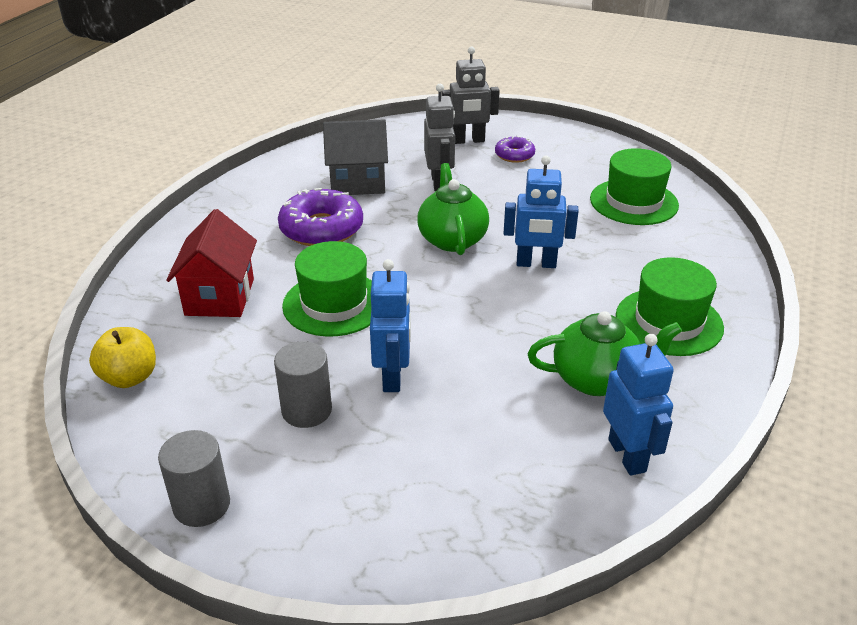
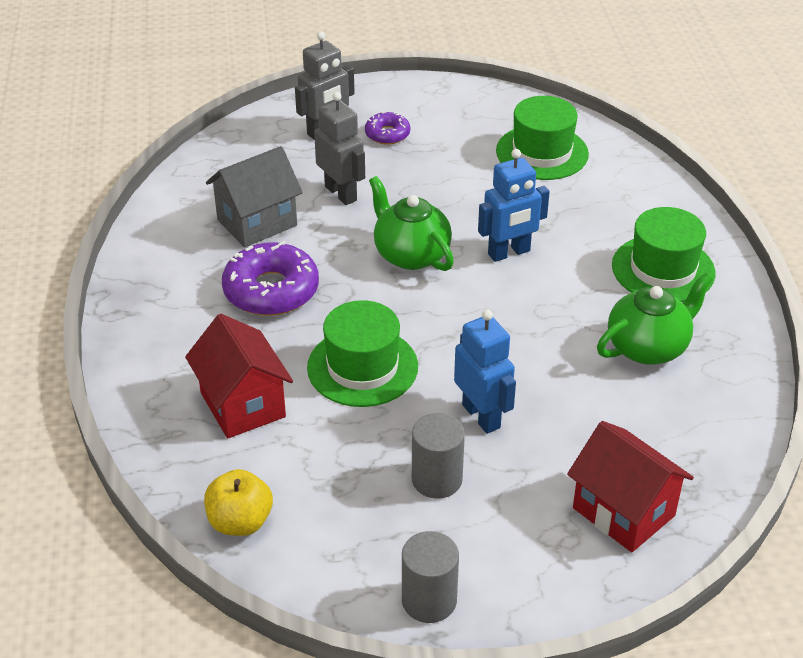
camera: 30 degrees left, 5 degrees up
(443, 510) = (623, 512): none -> red house
(627, 455) = (720, 404): blue robot -> none

